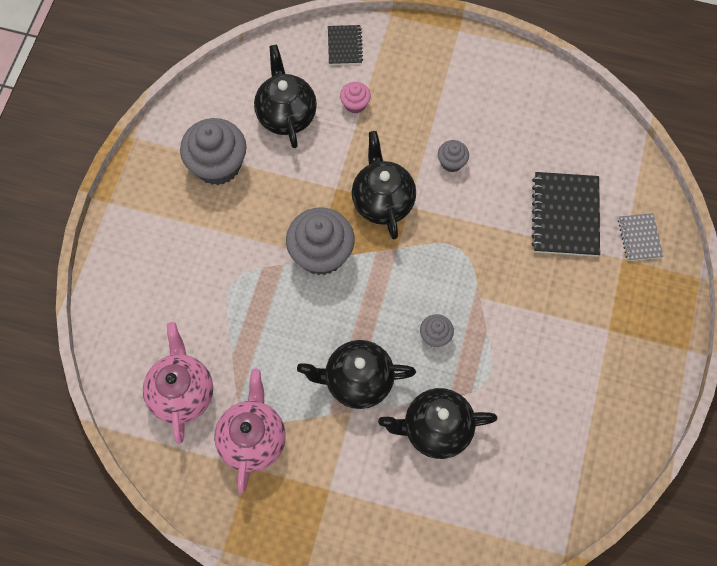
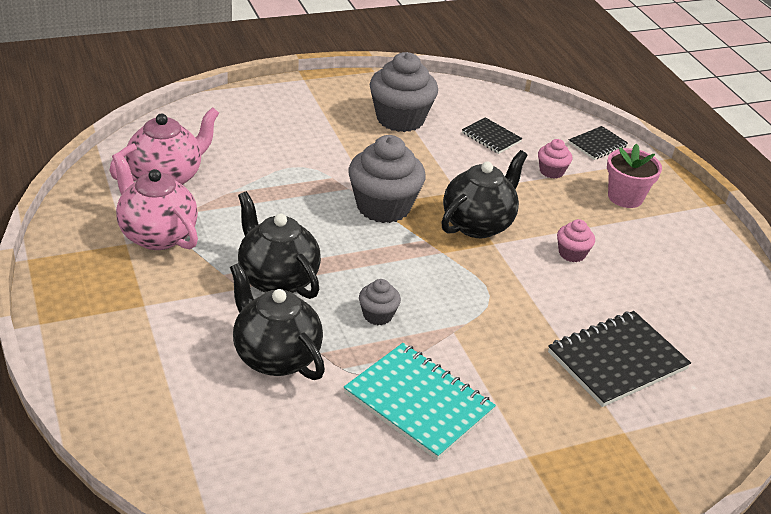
camera: 50 degrees right, 30 degrees down
(253, 439) = (157, 235): pink teapot -> pink teapot turned 105 degrees counterclockwise
(286, 115) = (491, 137): black teapot -> black notebook
(416, 78) = (625, 197): none -> pink flower pot
(451, 162) = (572, 253): grey cupcake -> pink cupcake
(530, 364) = (418, 403): none -> turquoise notebook
(639, 238) = (666, 436): grey notebook -> none

